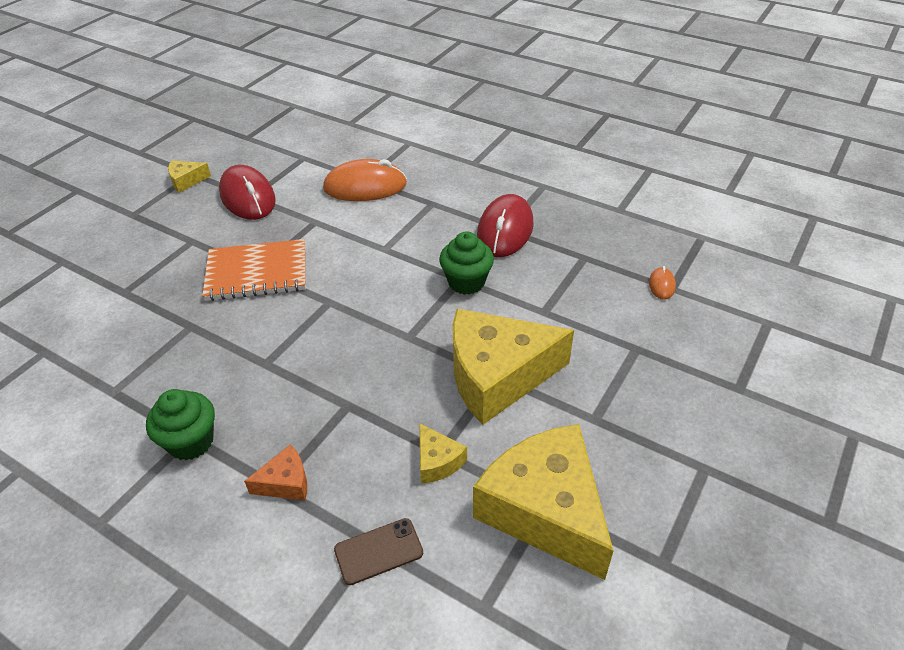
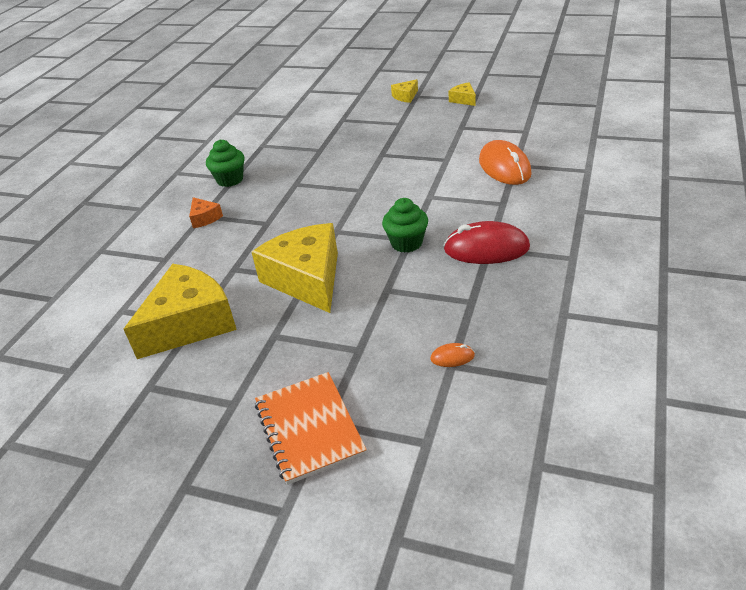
camera: 80 degrees right, 5 degrees down
(248, 197) = (459, 126): red mouse -> none
(257, 272) = (378, 155): orange notebook -> orange notebook (309, 428)
(378, 551) = (159, 263): brown phone -> none
(437, 461) = (225, 269): yellow cheese -> yellow cheese (405, 96)

